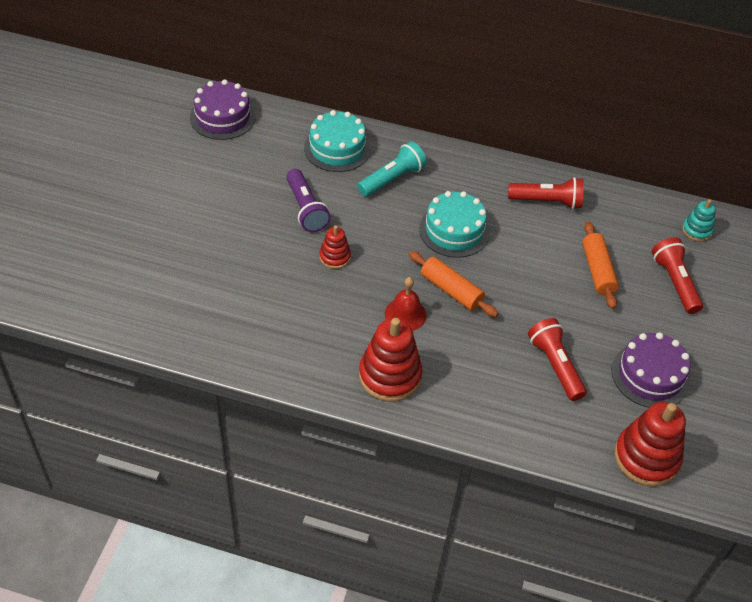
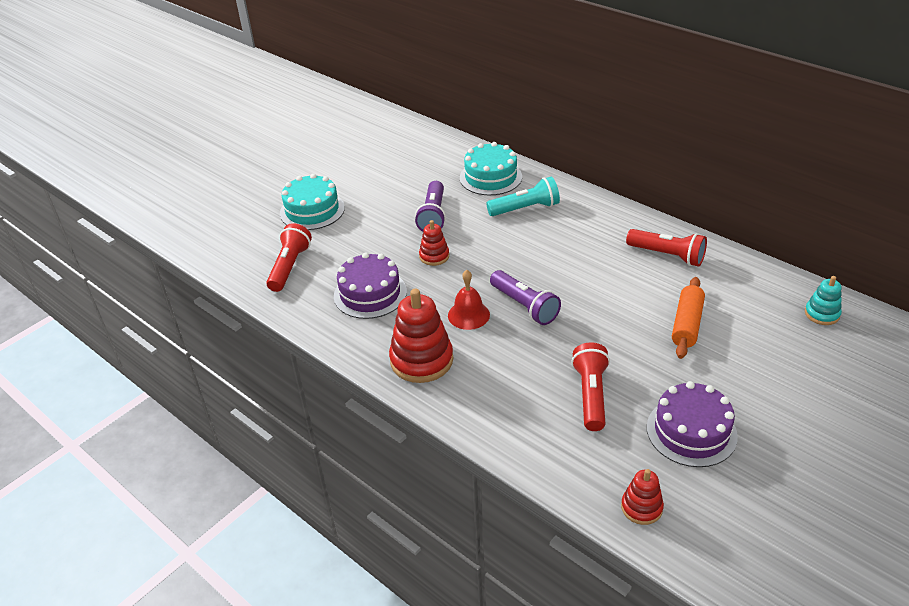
camera: 30 degrees right, 10 degrees down
(222, 117) = (408, 139): purple cake -> purple cake (370, 293)
(451, 290) = (525, 306): orange rolling pin -> purple flashlight
(454, 230) = (558, 259): turquoise cake -> turquoise cake (312, 210)
(646, 457) = (641, 507): red stacking toy -> red stacking toy, size x0.54
(674, 282) = (769, 354): red flashlight -> red flashlight (289, 266)

